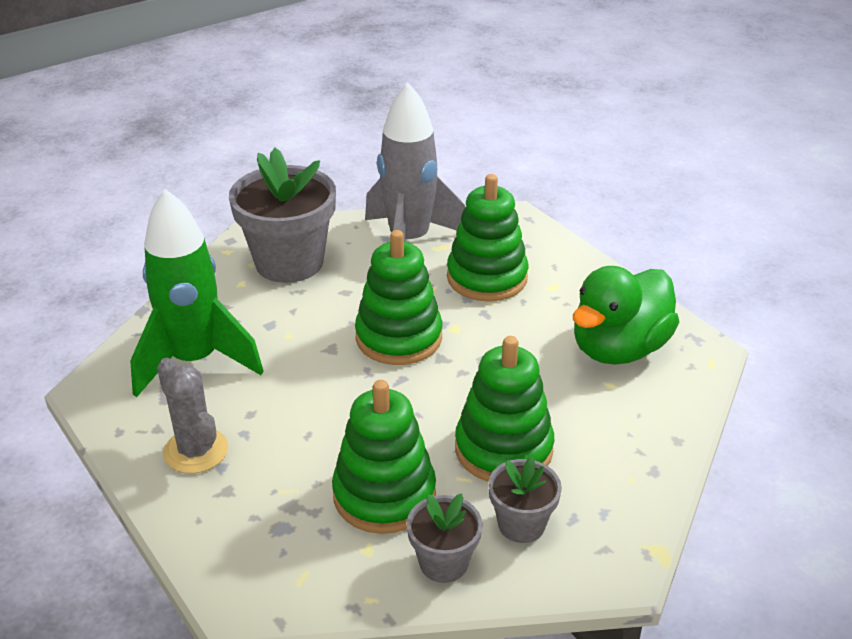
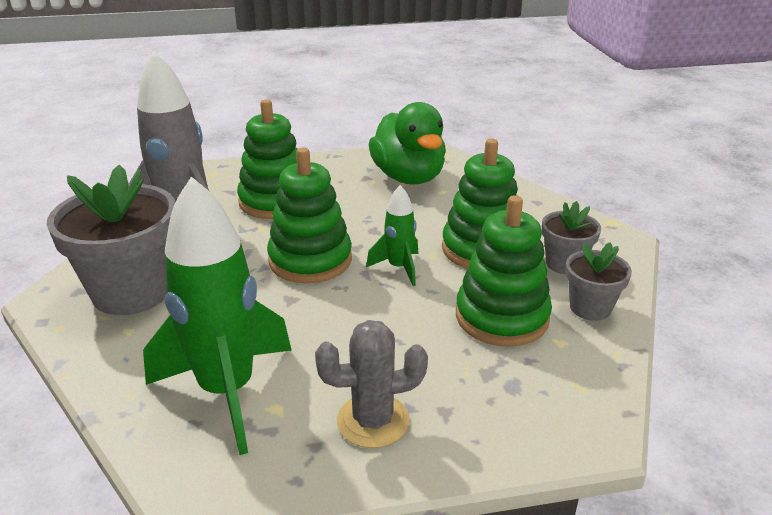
camera: 65 degrees left, 5 degrees down
(424, 398) = (399, 268): none -> green rocket

